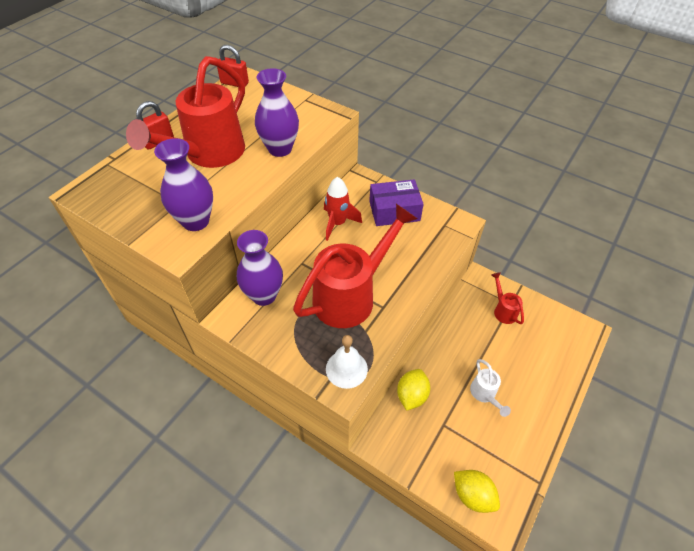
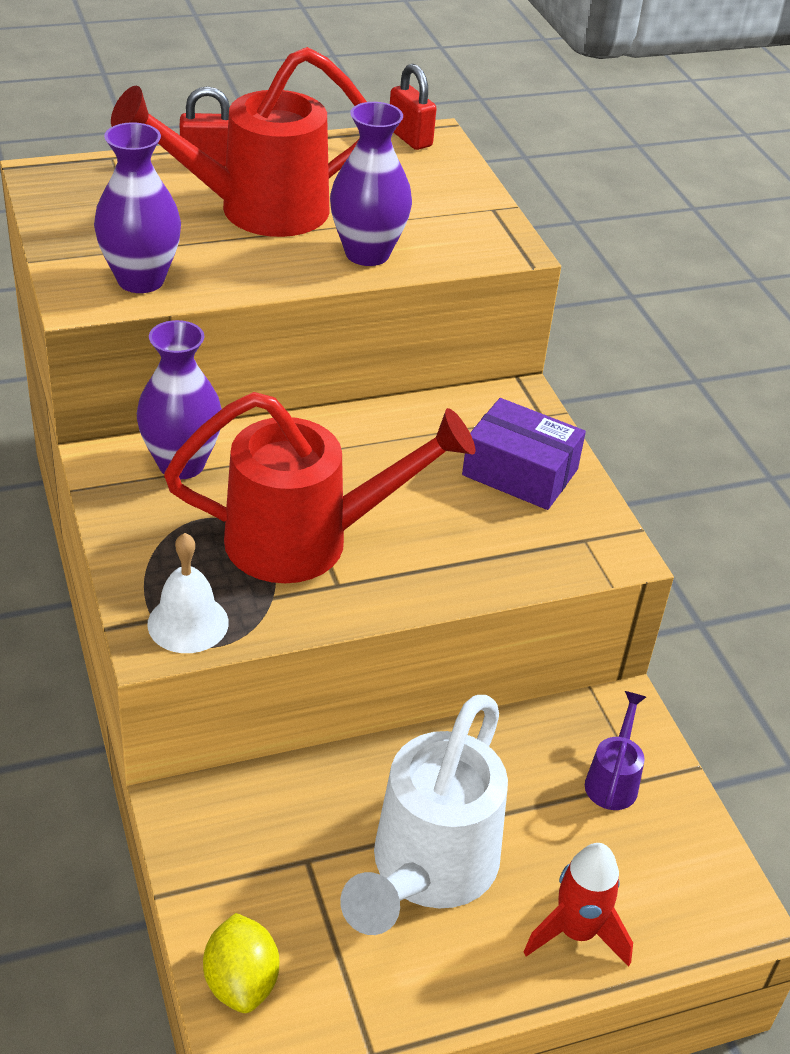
camera: 35 degrees right, 10 degrees down
(337, 223) = (403, 437): red rocket -> red rocket (576, 932)
(411, 395) = (302, 786): yellow lemon -> none
(485, 394) = (427, 871): white watering can -> white watering can, size x2.25
(503, 310) = (613, 780): red watering can -> purple watering can

